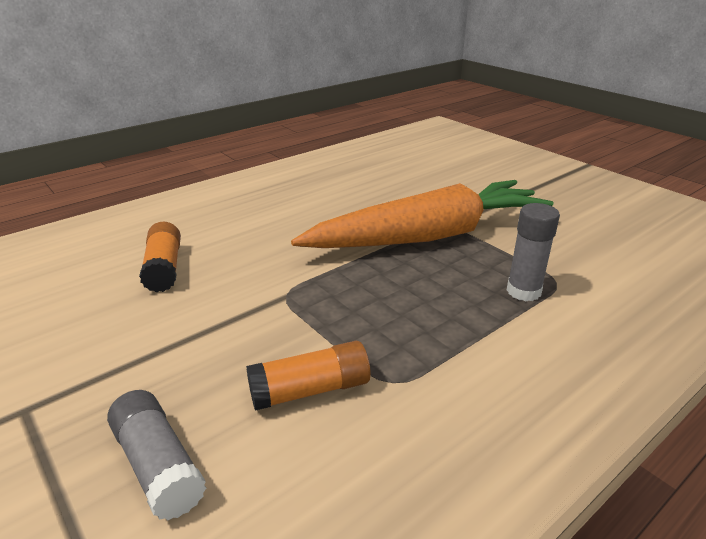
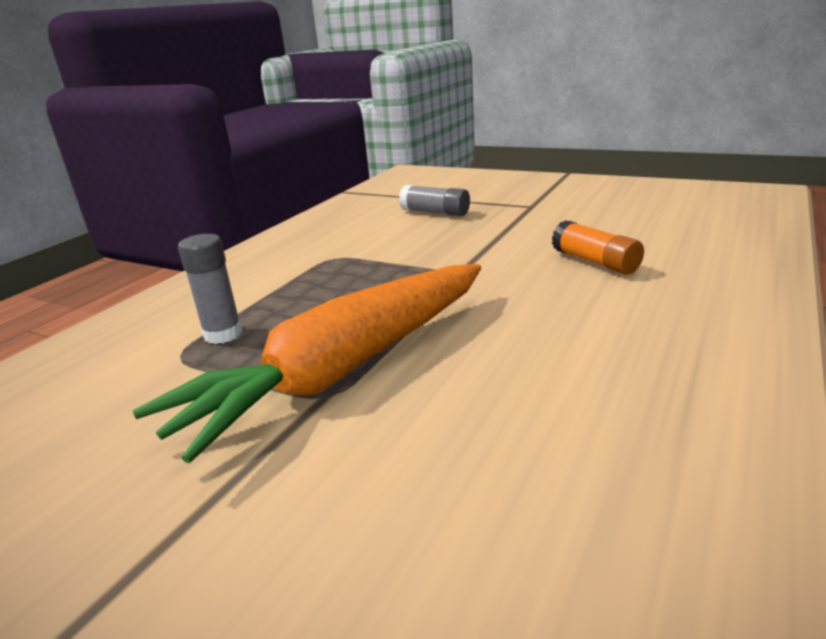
camera: 160 degrees right, 5 degrees down
(310, 390) = (384, 243): orange glue stick -> none

